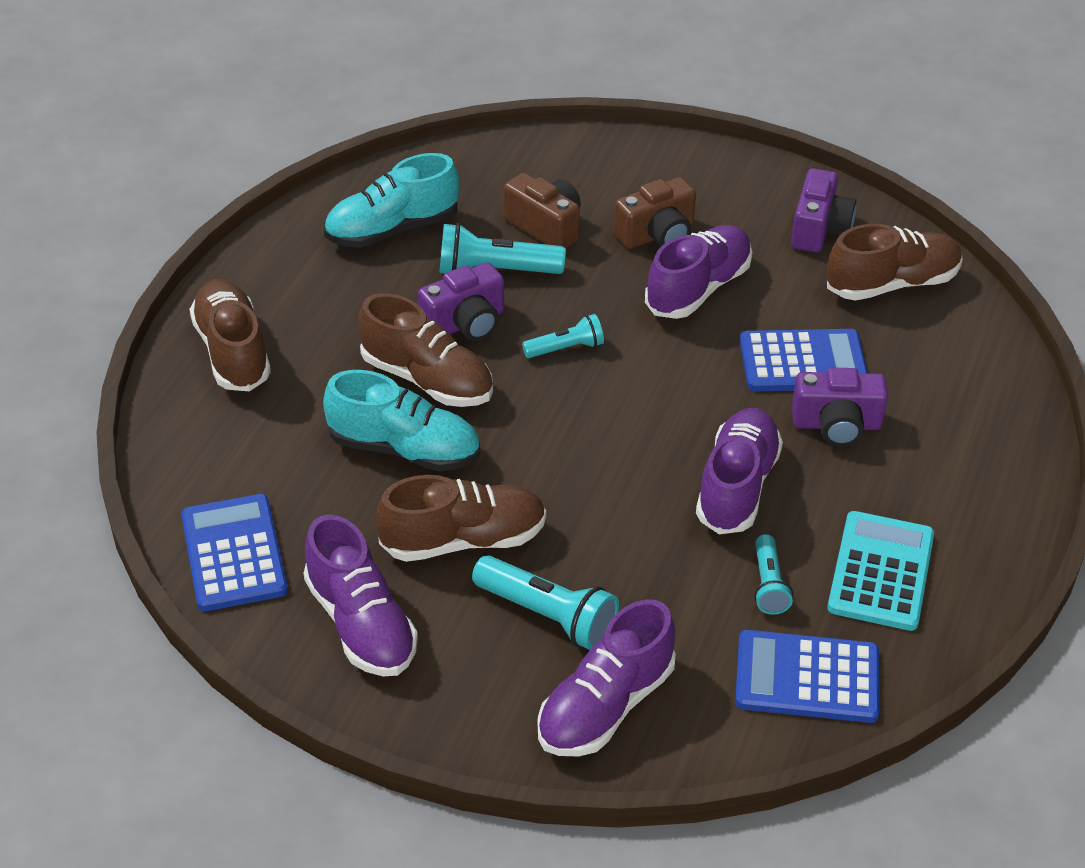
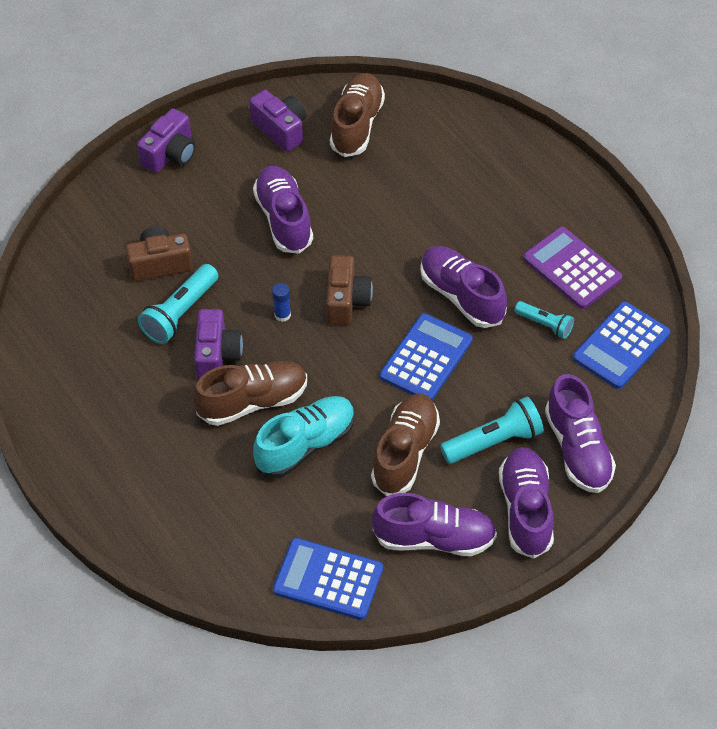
camera: 55 degrees left, 10 degrees up
(232, 351) = (139, 497): brown shoe -> none
(392, 229) = (91, 348): turquoise shoe -> none
(470, 694) = (526, 510): none -> purple shoe
(566, 348) = (282, 315): turquoise flashlight -> blue glue stick
(657, 235) = (217, 211): brown camera -> brown camera (346, 301)
(803, 362) = (387, 206): blue calculator -> blue calculator (426, 358)
(836, 425) = (449, 221): purple camera -> purple camera (170, 154)
(880, 572) = (572, 269): turquoise calculator -> purple calculator

